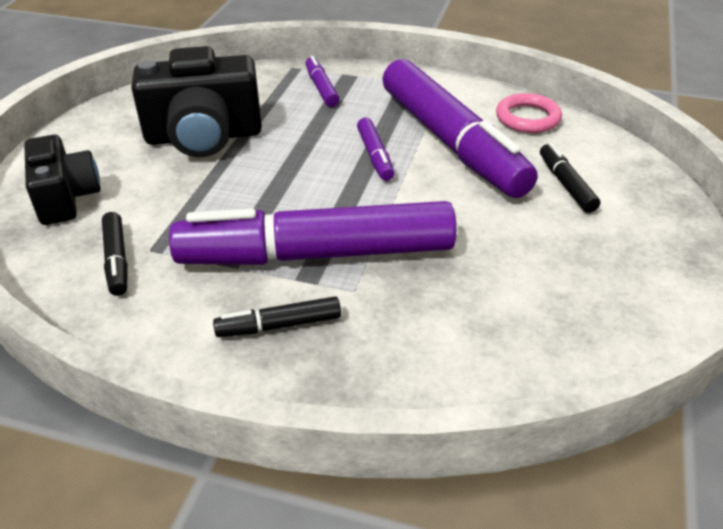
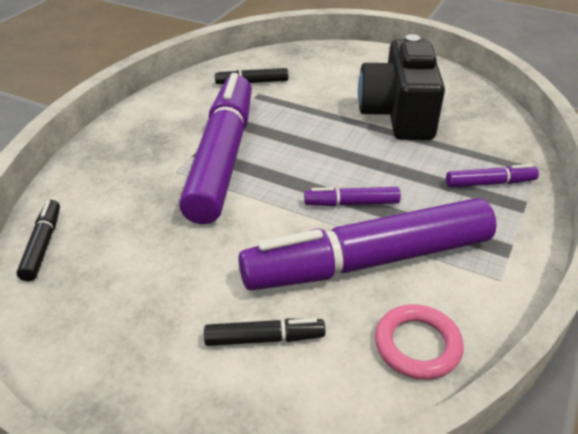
camera: 100 degrees right, 0 degrees up
(66, 198) = (326, 63): black camera -> none
(279, 325) = (159, 137): black marker -> black marker (42, 245)

